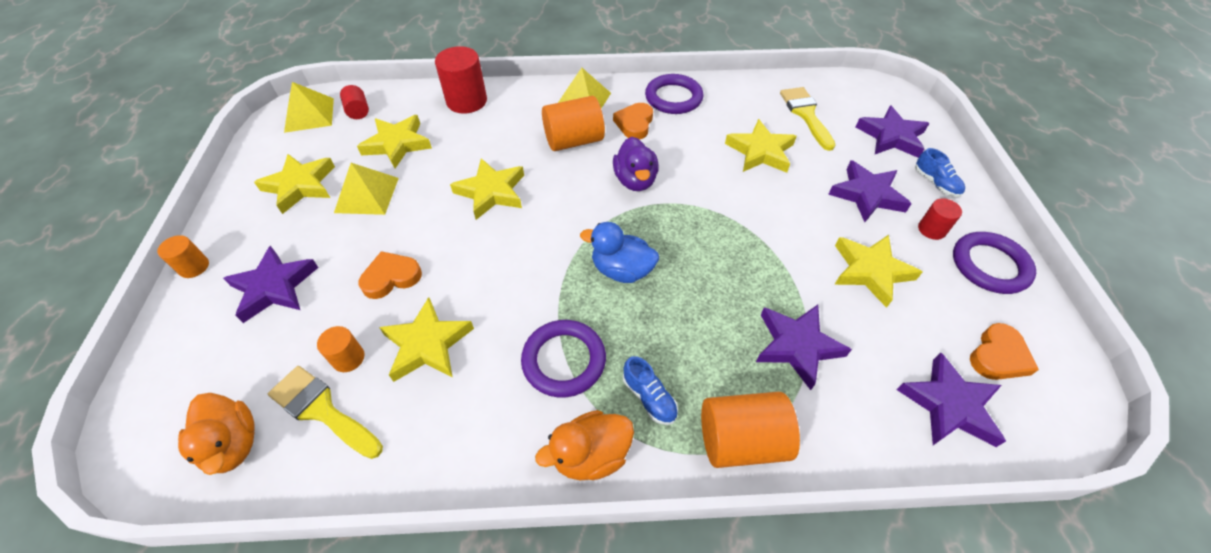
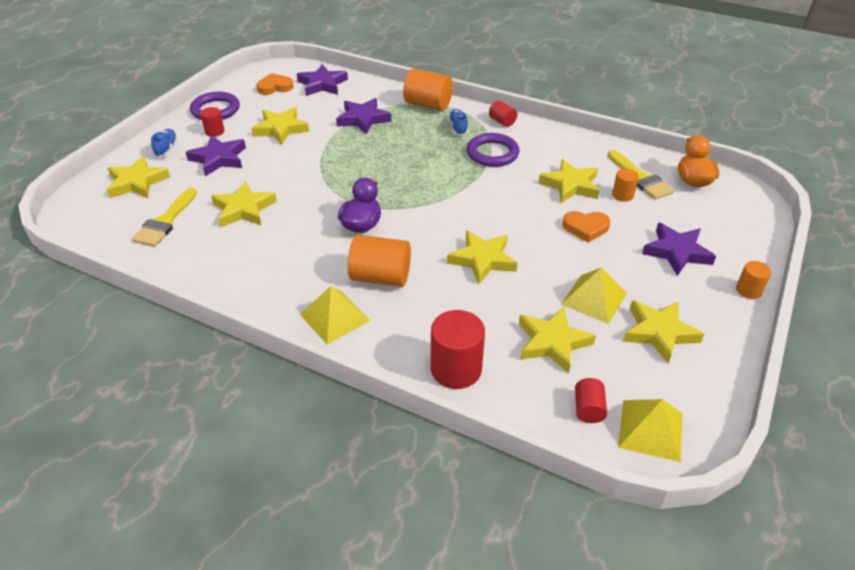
camera: 150 degrees left, 10 degrees down
(590, 455) = (502, 121): orange duck -> red cylinder
(621, 270) = (424, 178): blue duck -> none
(634, 124) = (312, 271): orange heart -> none
(673, 98) = (248, 283): purple ring -> none
(891, 136) = (137, 182): purple star -> yellow star

